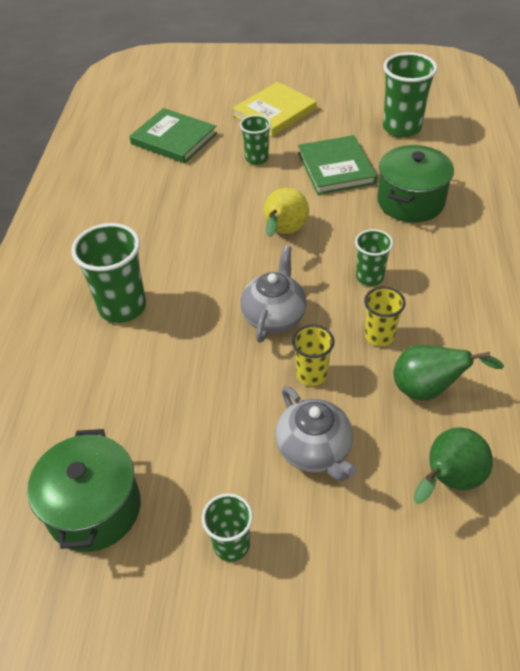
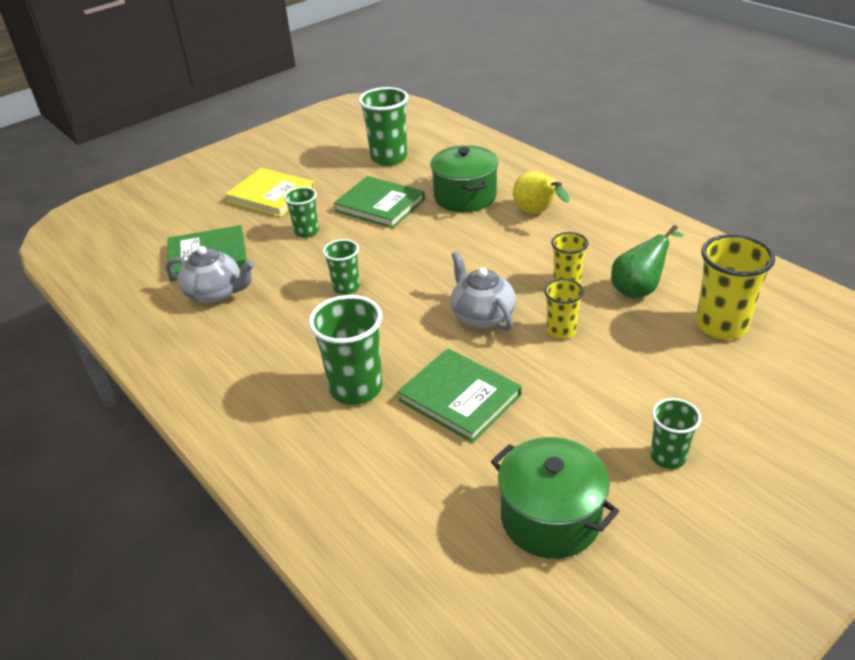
camera: 45 degrees left, 10 degrees down
(169, 368) = (460, 397): none -> green book
(275, 112) = (271, 195): yellow book -> yellow book turned 60 degrees counterclockwise
(283, 232) = (406, 264): yellow pear -> yellow pear (537, 213)
(314, 450) = (630, 368): grey teapot -> grey teapot (215, 293)
(369, 277) = (508, 254): green cup -> green cup (346, 288)
(448, 480) = (721, 325): green pear -> yellow cup

